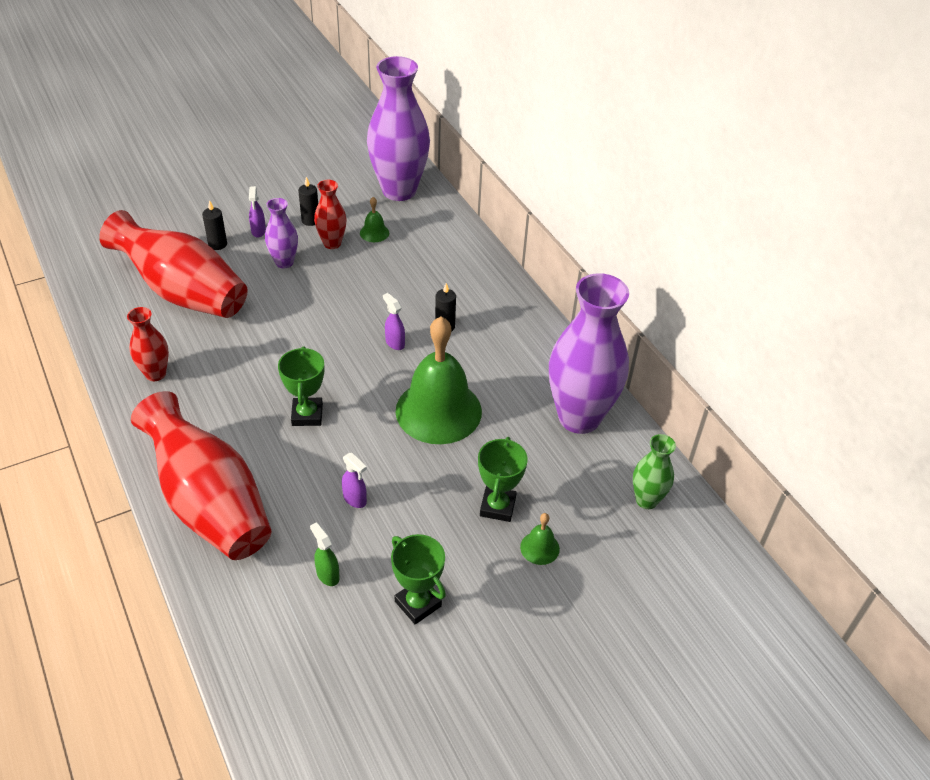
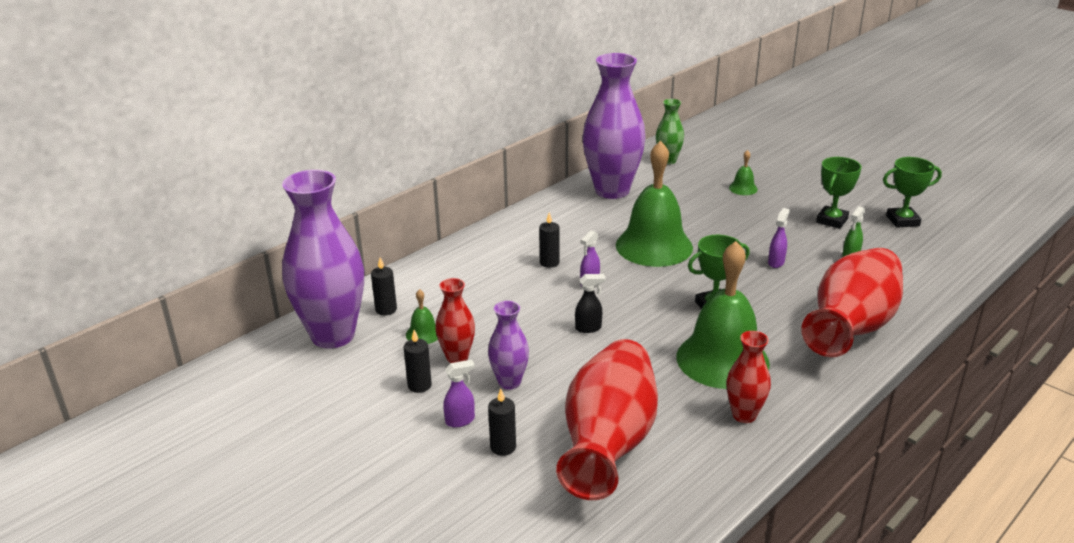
camera: 105 degrees left, 15 degrees down
(229, 389) = (722, 359): none -> green bell
(325, 322) = (588, 328): none -> black spray bottle
(420, 220) = (386, 309): none -> black candle
(497, 507) = (724, 207): green trophy -> green trophy (902, 221)

